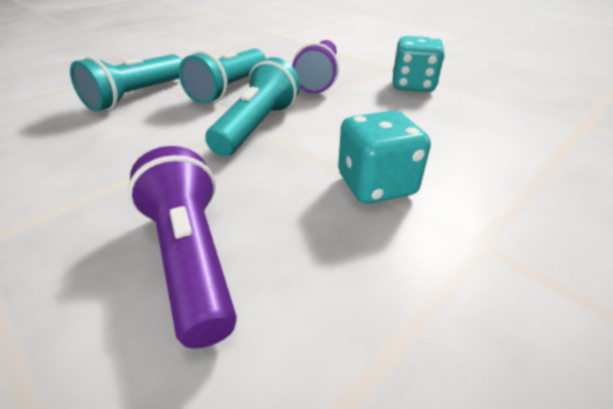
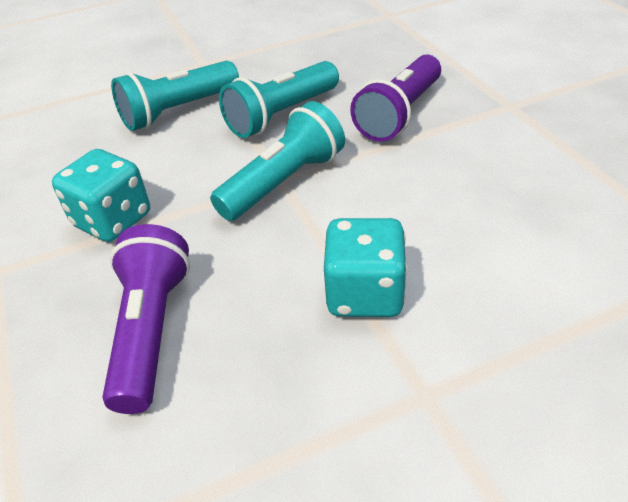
camera: 25 degrees right, 5 degrees up
(412, 86) = (520, 146): turquoise dice -> turquoise dice (112, 220)

